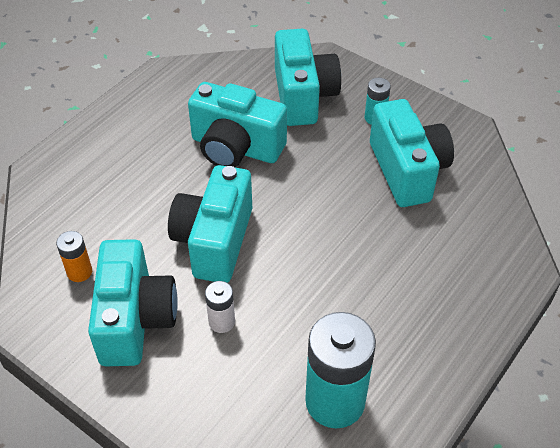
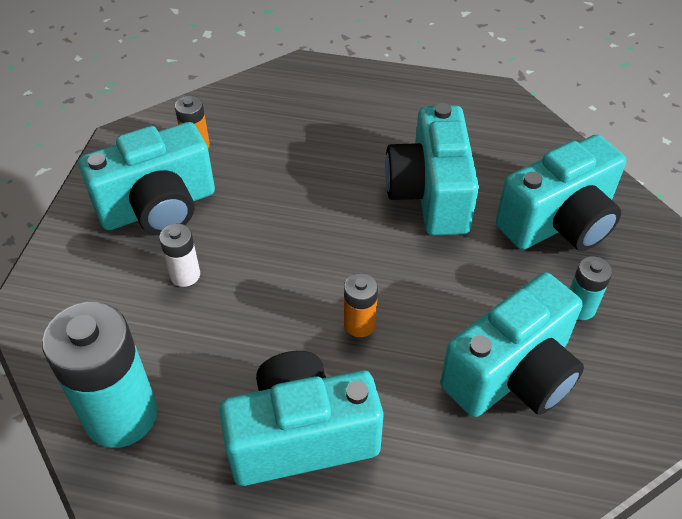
camera: 65 degrees right, 0 degrees up
(214, 241) = (287, 228): turquoise camera -> turquoise camera (301, 436)
(328, 231) = (359, 324): none -> orange battery

